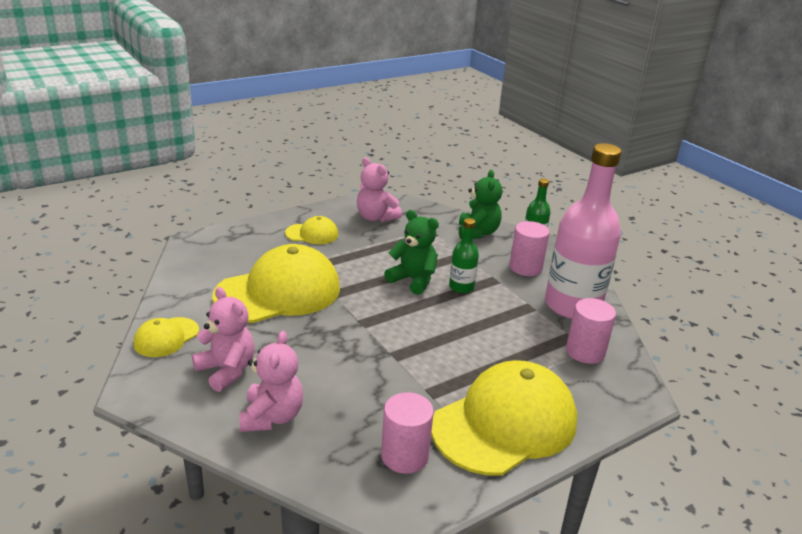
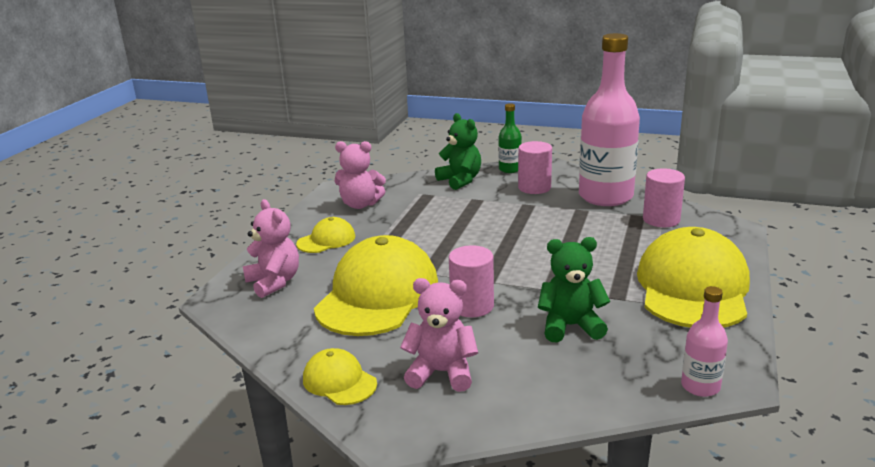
camera: 35 degrees left, 5 degrees down
(166, 337) = (339, 381): yellow cap -> yellow cap turned 135 degrees clockwise
(272, 417) = (539, 380): pink teddy bear -> pink teddy bear (274, 282)
(367, 500) = (700, 386): none -> pink bottle
(404, 456) = (672, 345): pink cylinder -> pink cylinder (472, 306)
(413, 280) = (471, 233): green teddy bear -> green teddy bear (570, 326)
(461, 287) = (514, 221): green bottle -> none

